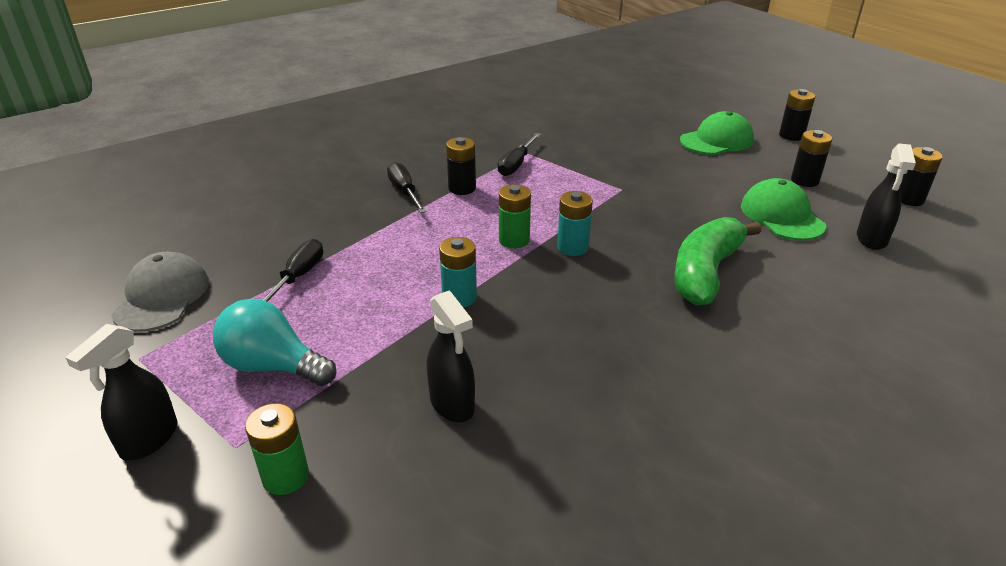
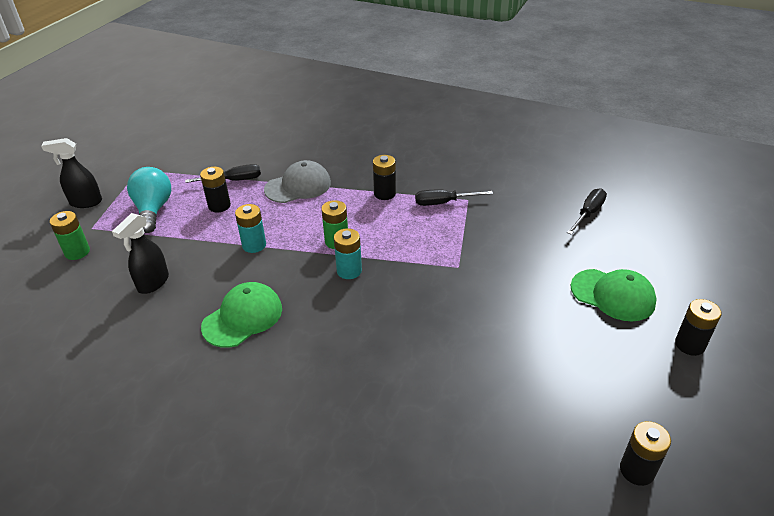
camera: 60 degrees right, 5 degrees up
(162, 297) = (189, 150): grey cap -> grey cap (298, 186)
(404, 192) = (357, 174): black screwdriver -> black screwdriver (588, 213)
(705, 272) = (368, 350): green banana -> none
(781, 216) = (503, 375): green cap -> green cap (243, 317)
(805, 180) = (593, 376): black battery -> black battery (219, 206)
(871, 239) = (516, 450): black spray bottle -> none

